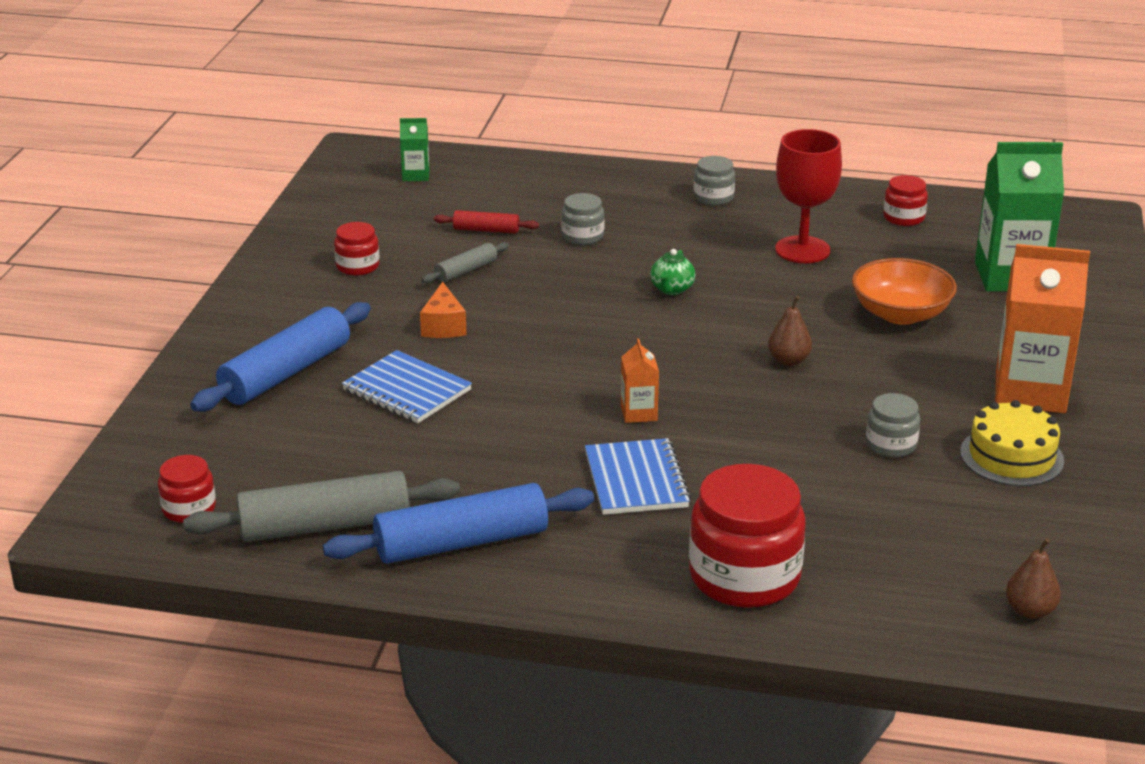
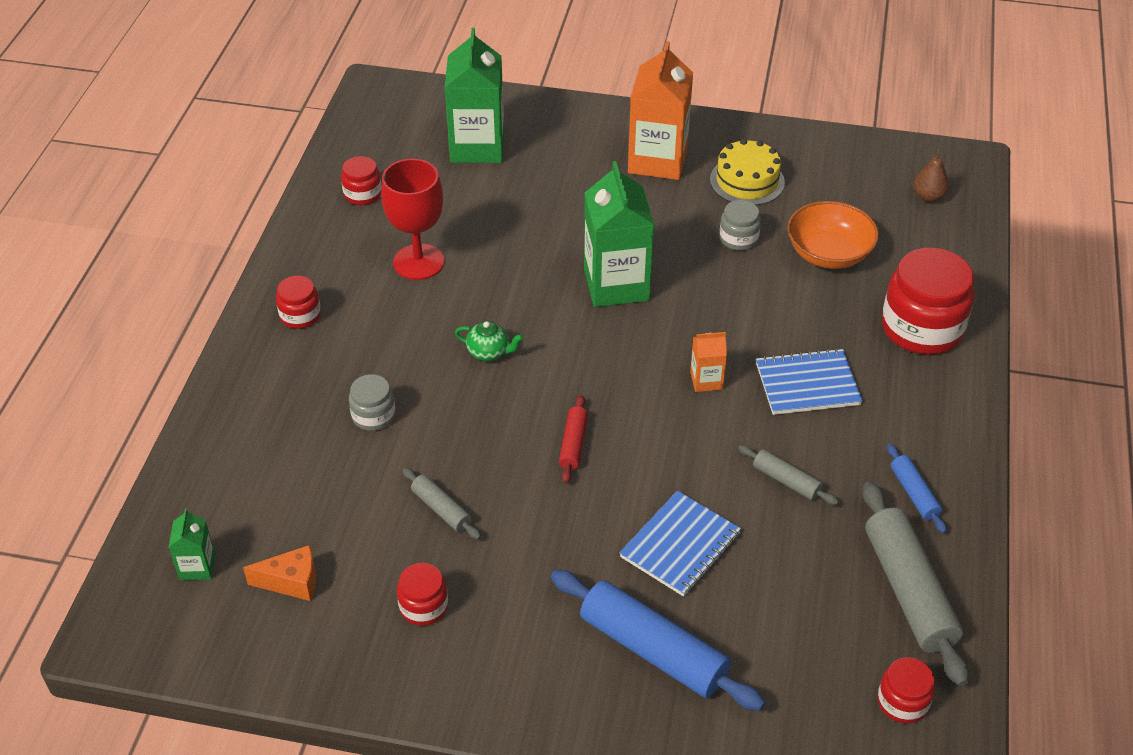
camera: 90 degrees left, 15 degrees up
(443, 326) = (557, 523): orange cheese -> orange cheese (292, 582)
(462, 543) = (914, 493): blue rolling pin -> blue rolling pin, size x0.50
(486, 230) = (349, 495): red rolling pin -> red rolling pin (573, 444)
(487, 457) = (786, 481): none -> grey rolling pin
(713, 197) = (300, 315): grey jar -> red jar
(788, 360) = (616, 284): brown pear -> green carton
(900, 314) = (538, 214): orange bowl -> orange bowl (828, 254)

